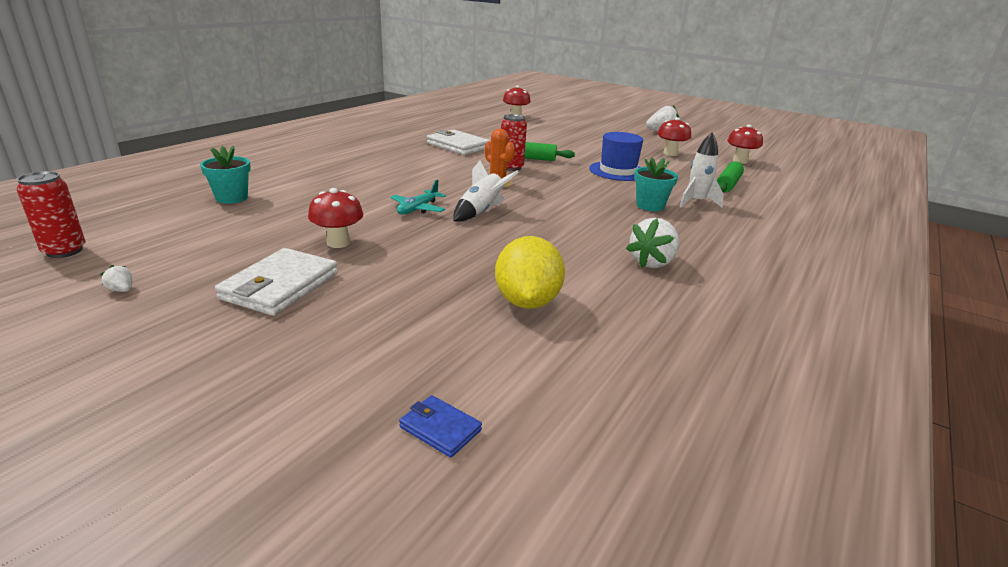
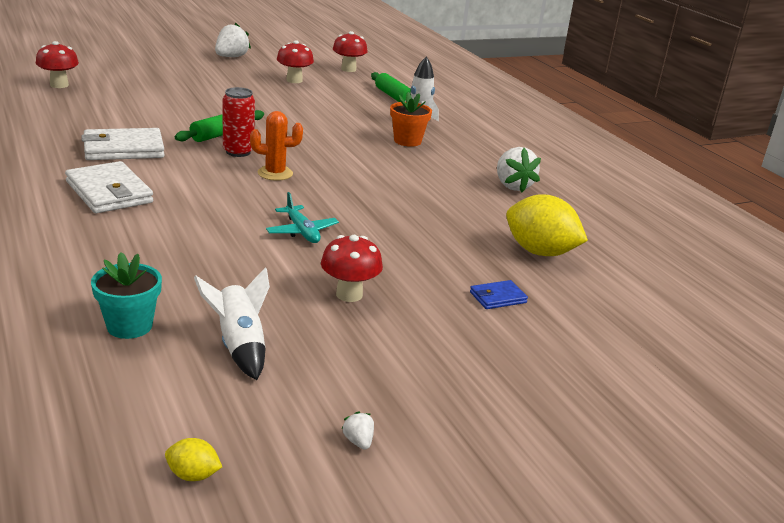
camera: 60 degrees left, 0 degrees up
(64, 251) = (193, 475): red can -> yellow lemon
(121, 290) = (358, 441): white strawberry -> white strawberry turned 90 degrees clockwise
(280, 286) = (426, 348): white wallet -> white wallet (109, 192)
(440, 428) = (684, 337): blue wallet -> blue wallet (497, 297)
(481, 211) = (343, 206): white rocket -> white rocket (239, 345)
(618, 171) = (312, 117): blue hat -> none
(650, 206) = (407, 141): turquoise flower pot -> orange flower pot

